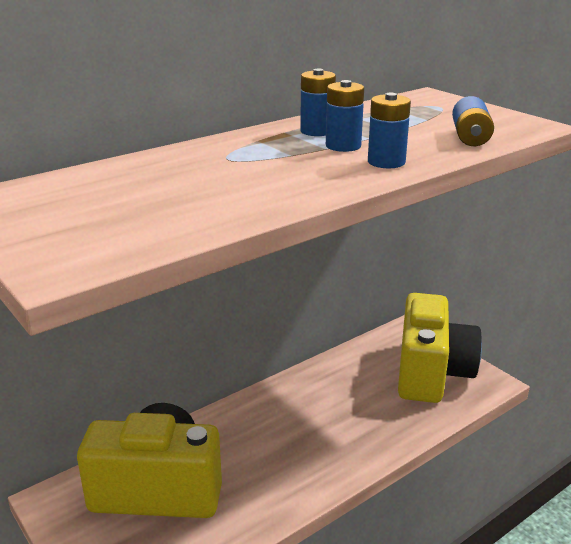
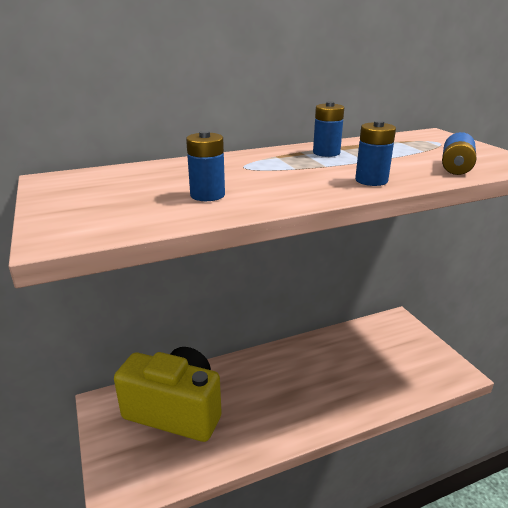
camera: 15 degrees right, 0 degrees up
(343, 146) = (341, 165): blue battery -> blue battery (207, 195)
(431, 373) = (410, 357): yellow camera -> none

